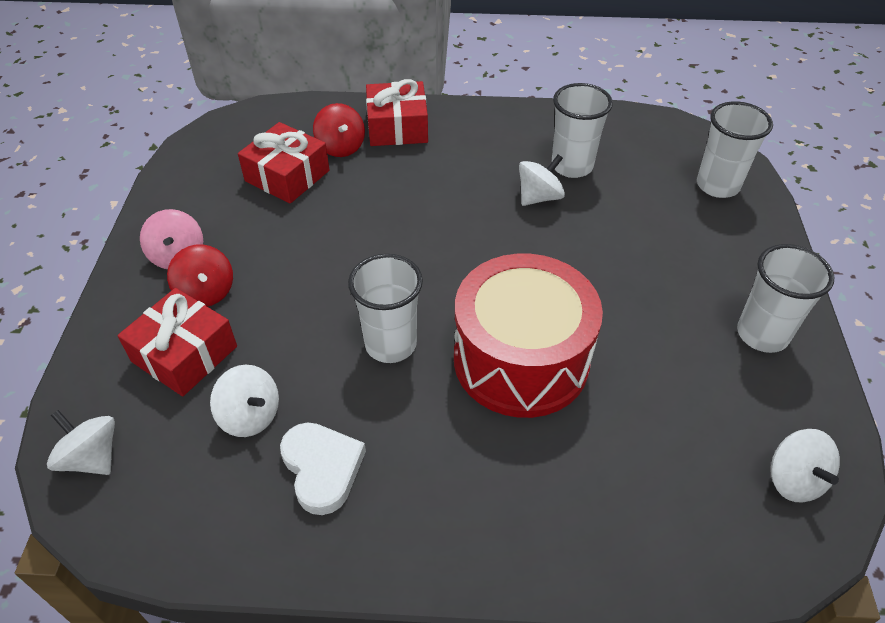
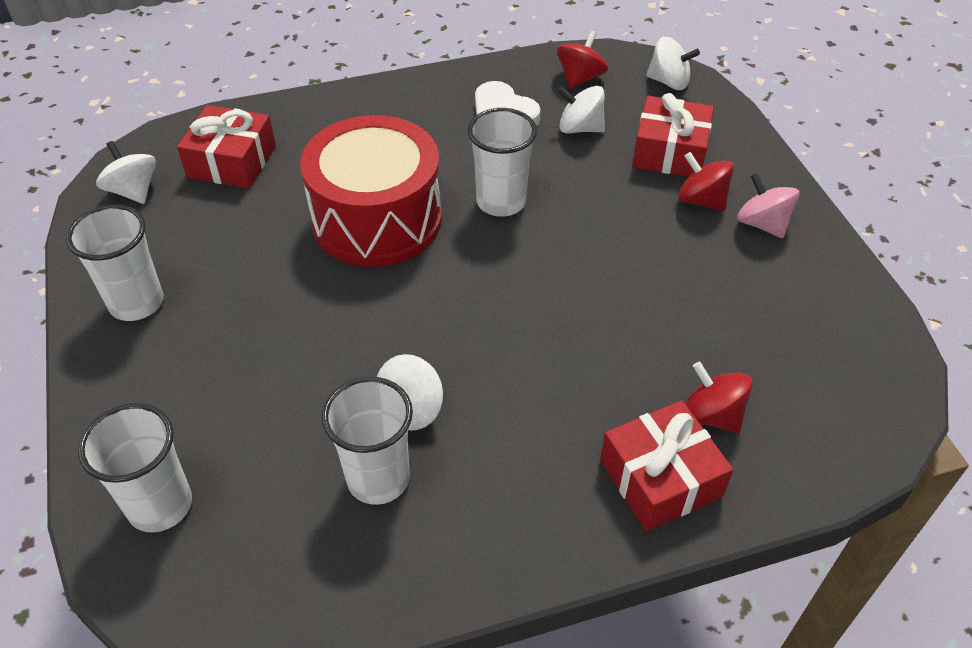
camera: 160 degrees right, 0 degrees up
(189, 502) = (580, 78): none -> red spinning top
(287, 176) = (740, 348): red gift -> red gift (232, 161)

